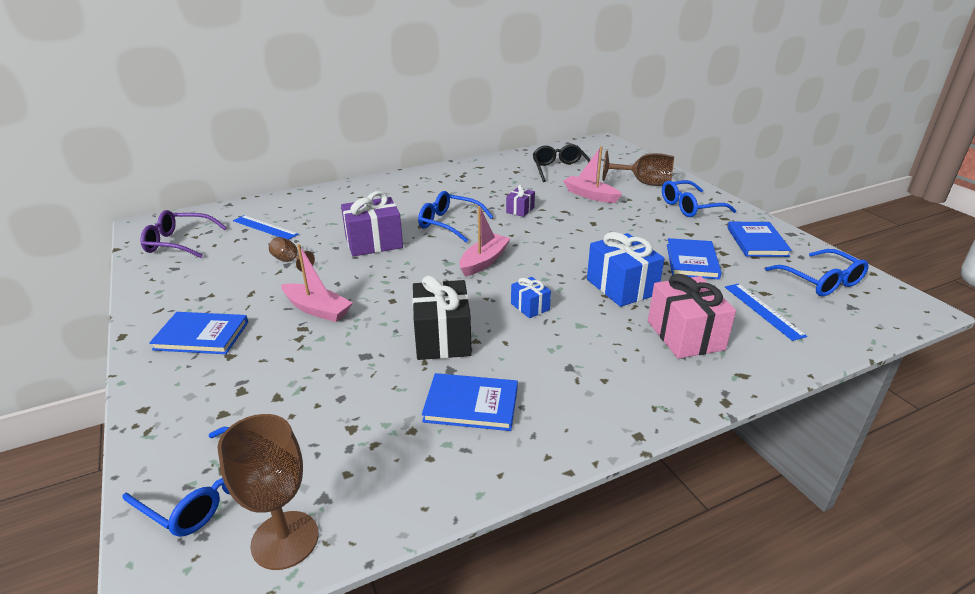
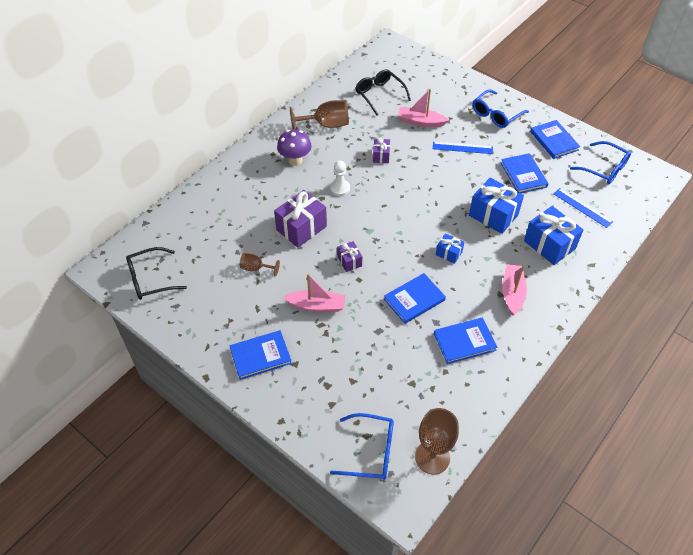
camera: 25 degrees left, 20 degrees up
(179, 242) = (150, 279): purple glasses -> black glasses
(265, 227) = (203, 239): blue ruler -> blue ruler (462, 148)
(398, 282) = (349, 261): none -> purple gift
(423, 195) = (295, 160): none -> purple mushroom
(442, 338) = (414, 299): black gift -> blue book
(449, 223) = (340, 188): blue glasses -> white pawn
(484, 261) = (392, 221): pink boat -> pink boat (512, 293)
(644, 183) = (451, 94): brown goblet -> brown goblet (326, 125)
(685, 335) = (549, 245): pink gift -> blue gift

